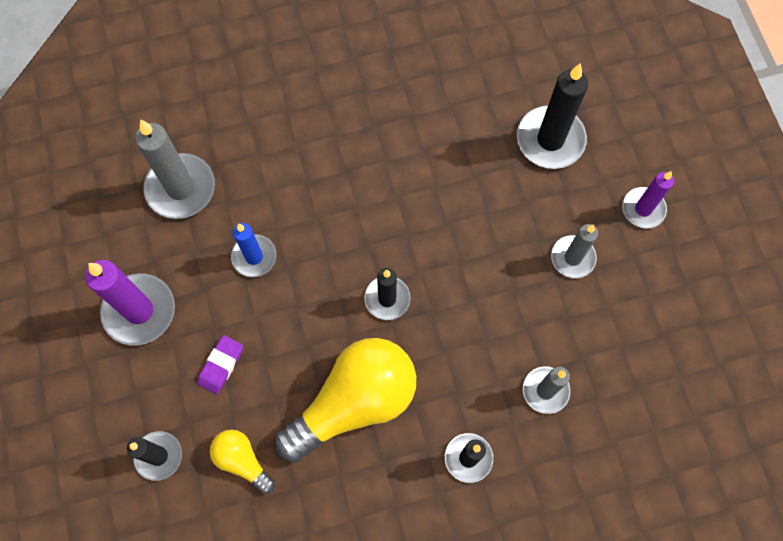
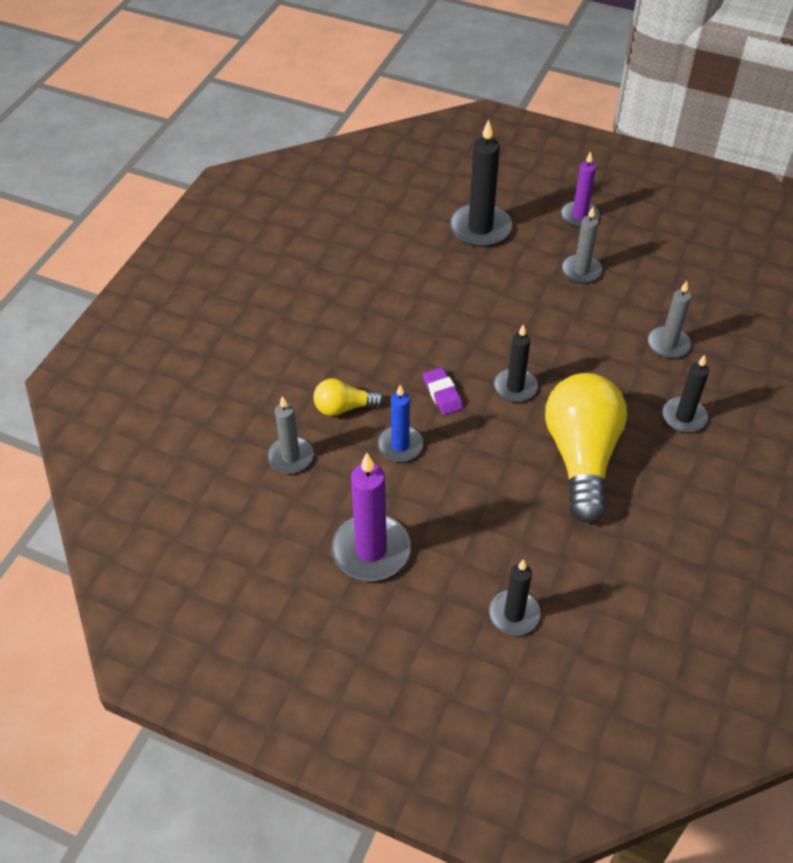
camera: 50 degrees left, 20 degrees down
(180, 188) = (290, 457): grey candle -> grey candle, size x0.62
(221, 365) = (473, 523): purple eraser -> purple eraser (442, 394)
(242, 461) = (568, 558): yellow light bulb -> yellow light bulb (344, 407)

